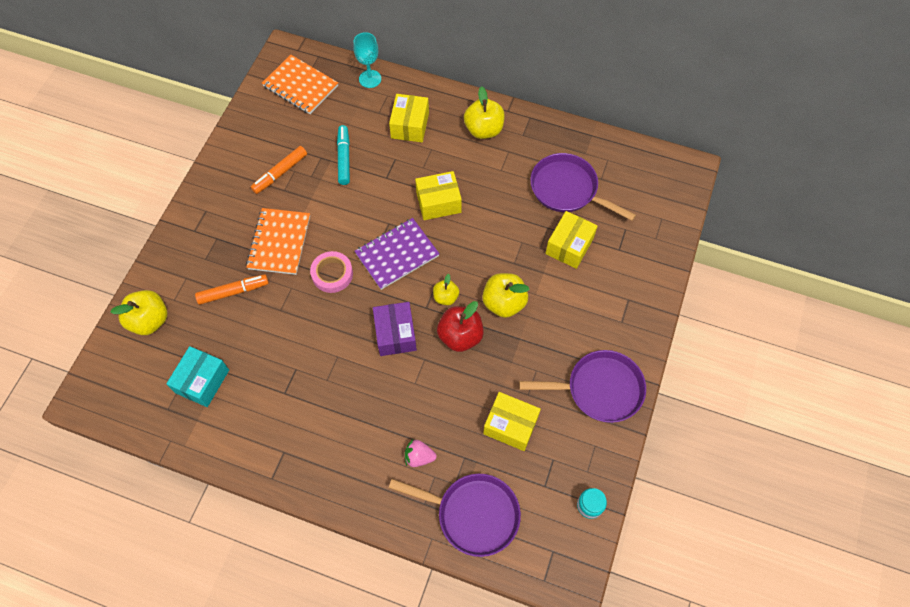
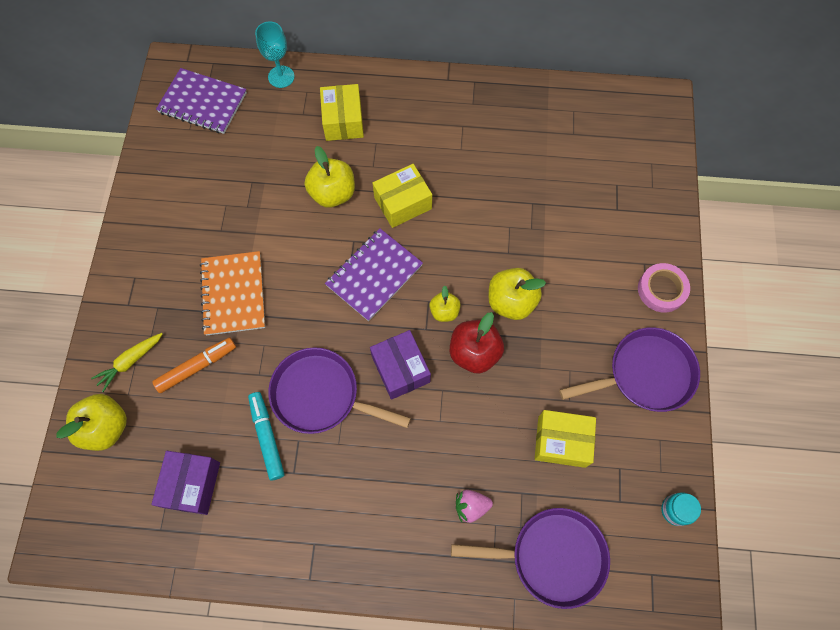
camera: 15 degrees left, 5 degrees up
(183, 275) = (130, 362): none -> yellow carrot
(202, 381) = (192, 484): turquoise box -> purple box
(280, 173) = (210, 211): orange marker -> none
(300, 86) = (203, 102): orange notebook -> purple notebook
(332, 274) = (307, 316): pink tape -> pink tape (661, 290)
(344, 158) = (279, 176): turquoise marker -> turquoise marker (267, 437)
(483, 130) = (428, 107): yellow apple -> yellow apple (333, 193)
(567, 189) = (541, 154): purple pan -> purple pan (321, 395)
(569, 246) = (562, 218): yellow box -> none

